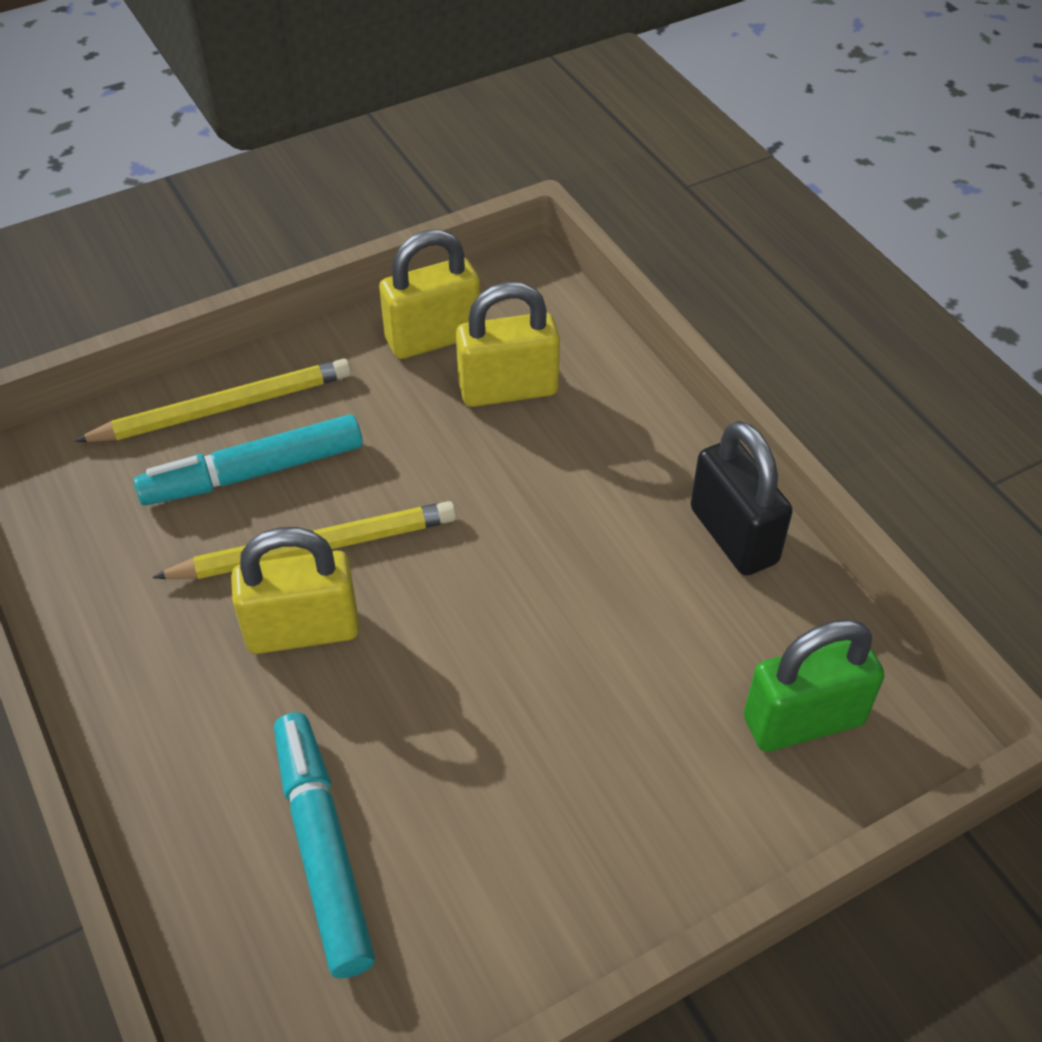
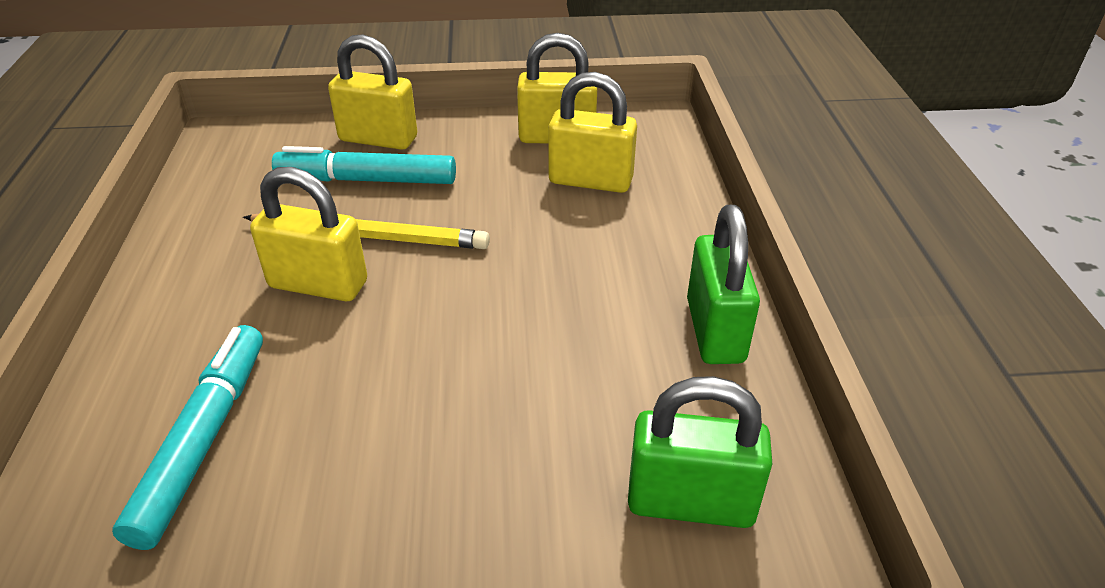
camera: 25 degrees right, 10 degrees down
(223, 408) = (378, 139): yellow pencil -> yellow padlock
(733, 535) = (715, 331): black padlock -> green padlock

